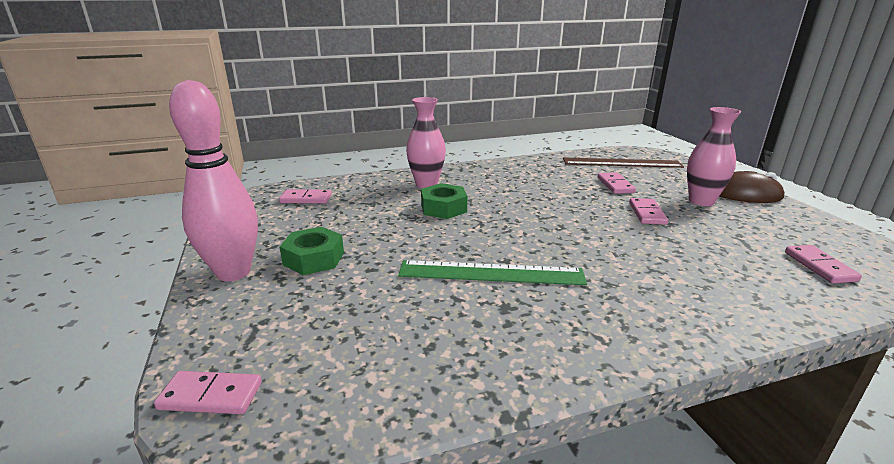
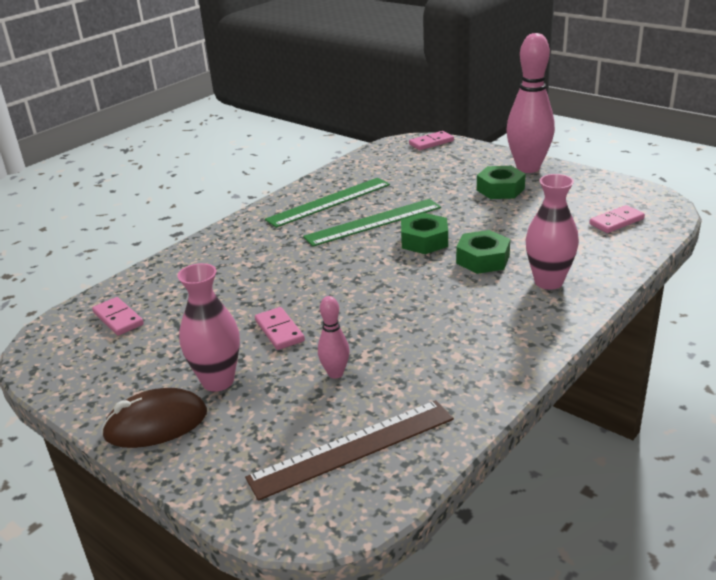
camera: 150 degrees right, 5 degrees up
(466, 236) = (424, 241): none -> green nut
(517, 327) = (329, 202): none -> green ruler
(615, 185) = (335, 373): pink domino -> pink bowling pin

